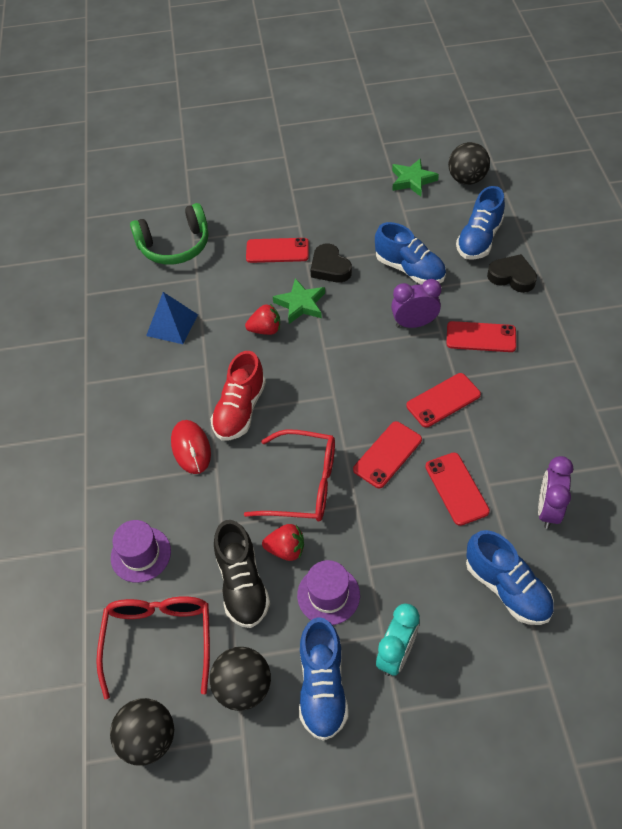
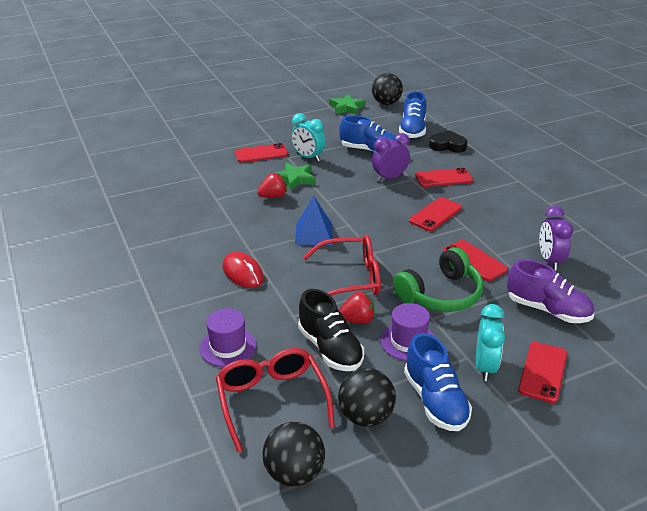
camera: 20 degrees left, 20 degrees down
(172, 325) = (192, 204): blue pyramid -> blue pyramid (314, 234)
(175, 245) = (174, 161): green headphones -> green headphones (440, 294)
(240, 410) = (274, 244): red shoe -> none
(330, 267) = (308, 157): black heart -> turquoise clock
(387, 454) = (410, 250): red phone -> red phone (543, 372)
(507, 588) = (547, 310): blue shoe -> purple shoe

